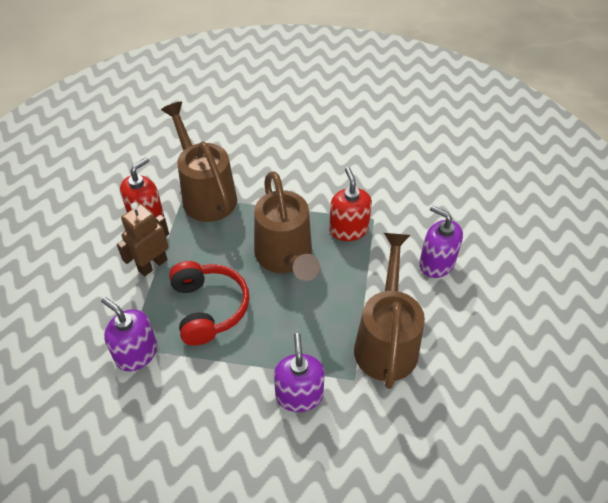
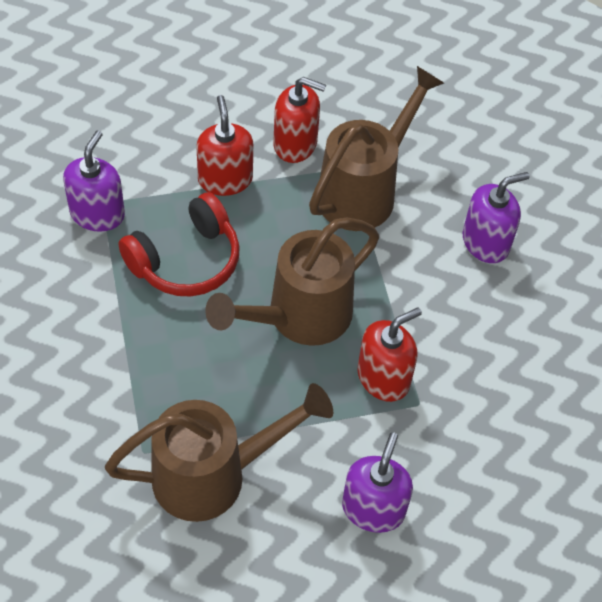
camera: 65 degrees right, 5 degrees up
(152, 265) = (225, 179): brown robot -> red soap dispenser
(299, 395) = (99, 397): purple soap dispenser -> purple soap dispenser (485, 242)

